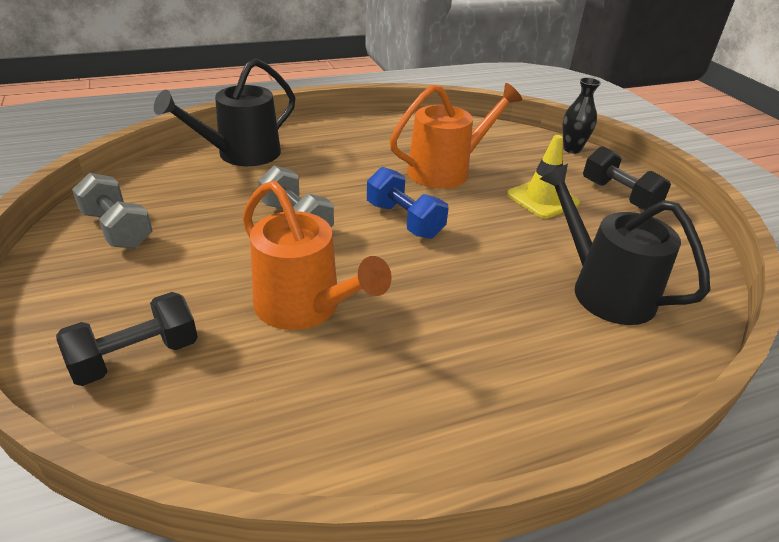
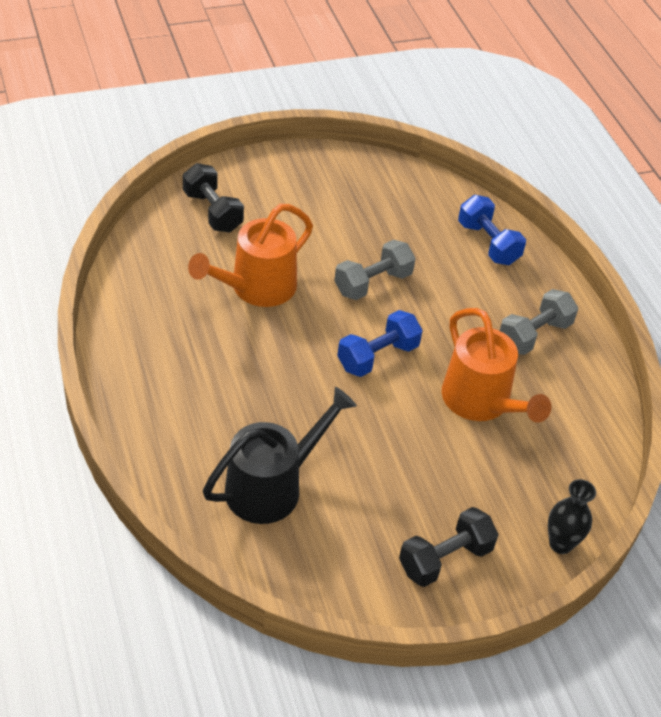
camera: 90 degrees right, 10 degrees up
(117, 229) = (353, 183): grey dumbbell -> grey dumbbell (534, 335)
(241, 154) = (488, 243): black watering can -> blue dumbbell
(542, 199) = (429, 479): yellow traffic cone -> none

